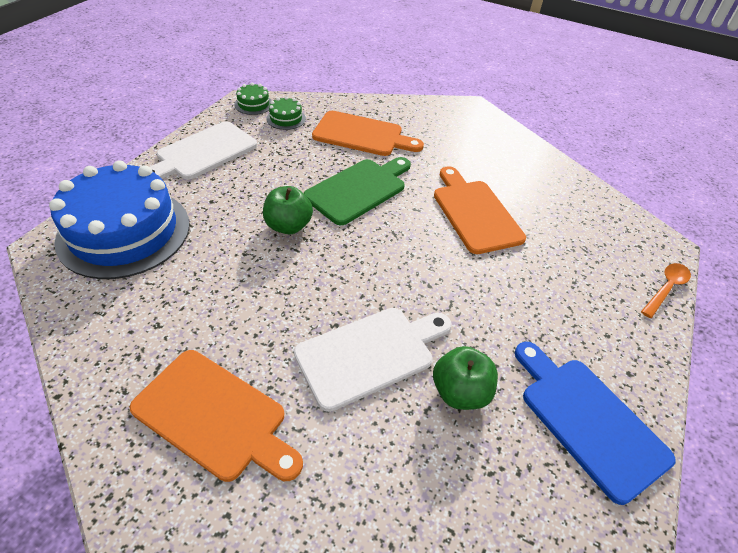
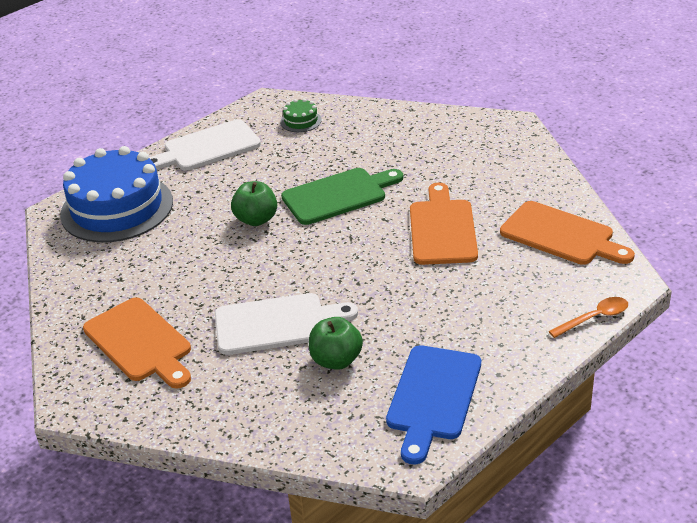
camera: 25 degrees right, 10 degrees down
(253, 104) = (275, 104): green cake -> none
(362, 135) = (370, 144): orange cutting board -> orange cutting board (561, 235)
(588, 420) = (433, 397): blue cutting board -> blue cutting board turned 150 degrees counterclockwise

